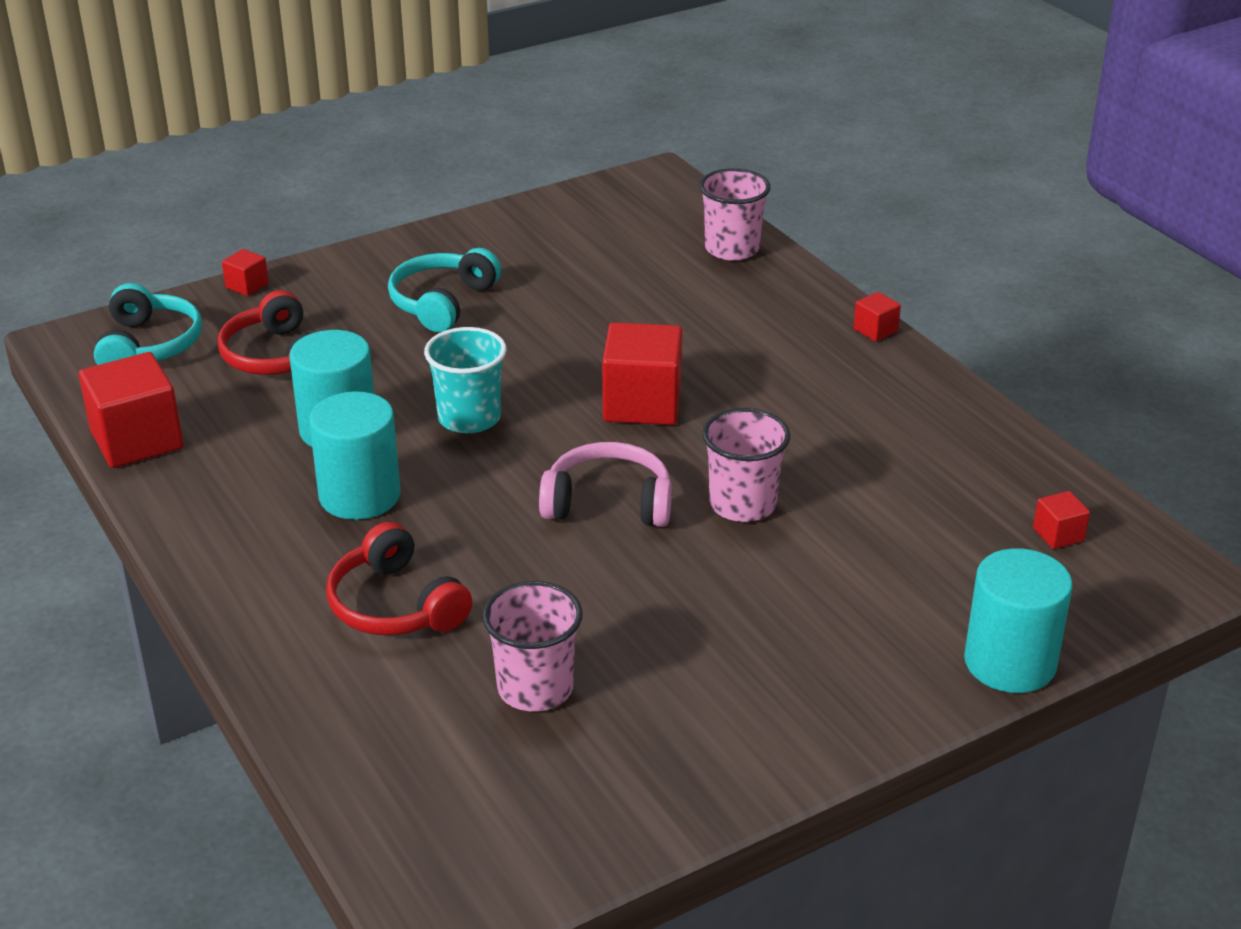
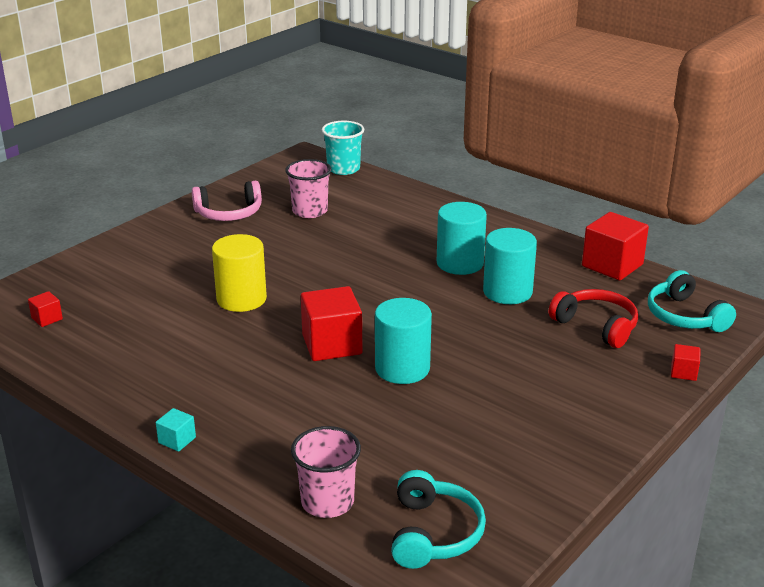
camera: 160 degrees right, 5 degrees down
(395, 605) = (397, 226): red headphones -> none
(442, 302) = (529, 390): turquoise headphones -> turquoise headphones (433, 533)
(469, 418) = (436, 314): turquoise cup -> turquoise cup (343, 169)
(608, 503) = (320, 285): pink headphones -> pink headphones (229, 213)
(742, 504) = (241, 299): pink cup -> yellow cylinder
(875, 330) = (177, 440): red cube -> turquoise cube
(1009, 663) = (83, 257): turquoise cylinder -> turquoise cylinder (402, 368)

